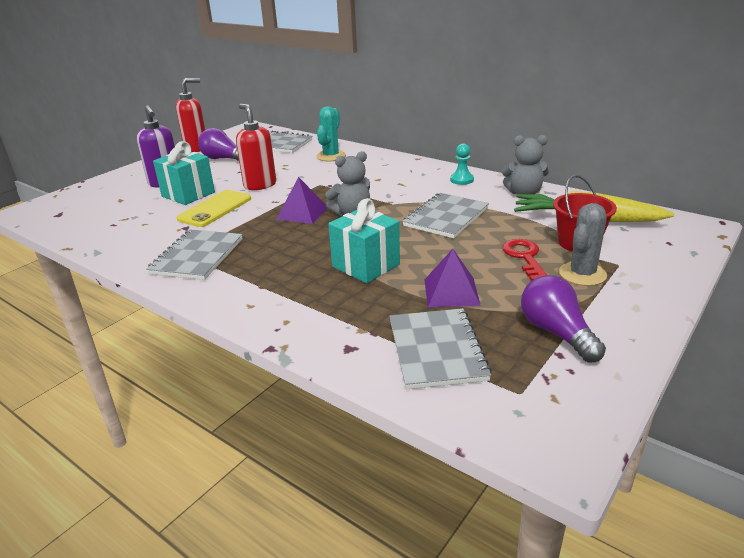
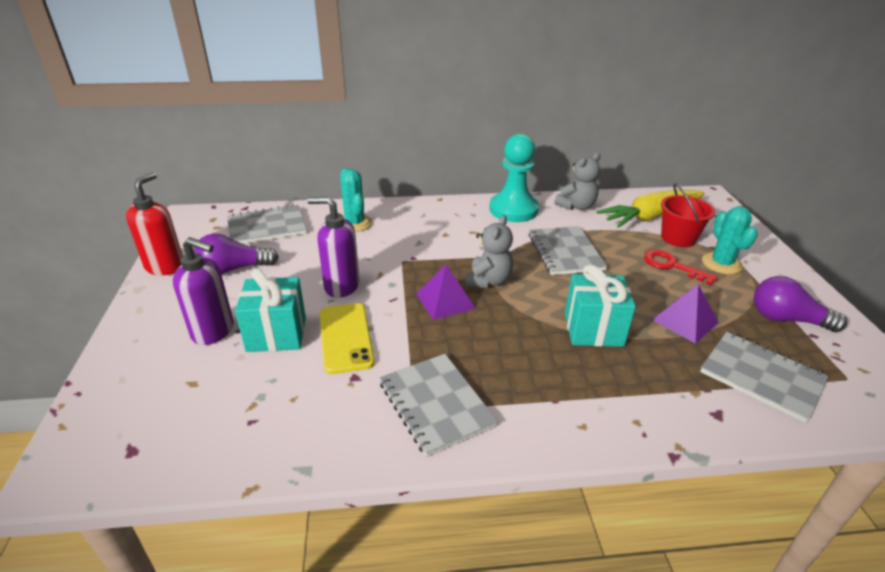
camera: 45 degrees left, 5 degrees up
(260, 185) = (341, 286): red soap dispenser -> purple soap dispenser
(462, 180) = (513, 209): turquoise pawn -> turquoise pawn, size x2.11
(582, 274) = (721, 263): grey cactus -> turquoise cactus

